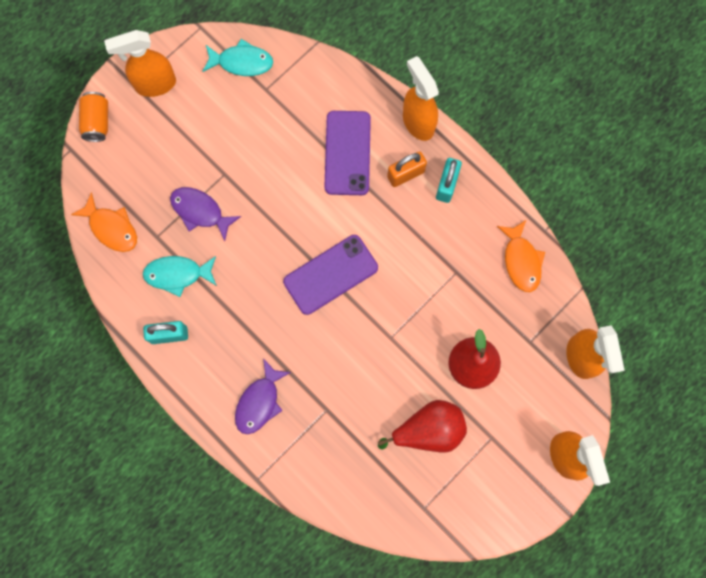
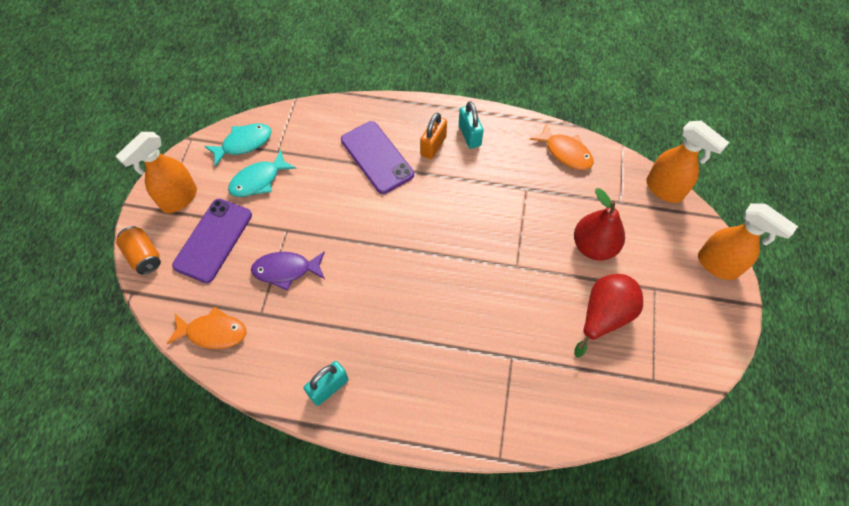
camera: 35 degrees left, 15 degrees down
(177, 274) = (301, 332): turquoise fish -> turquoise fish (258, 180)
(259, 402) = (451, 390): purple fish -> none
(330, 274) = (432, 250): purple phone -> purple phone (213, 240)
(418, 122) = (414, 107): orange spray bottle -> none

